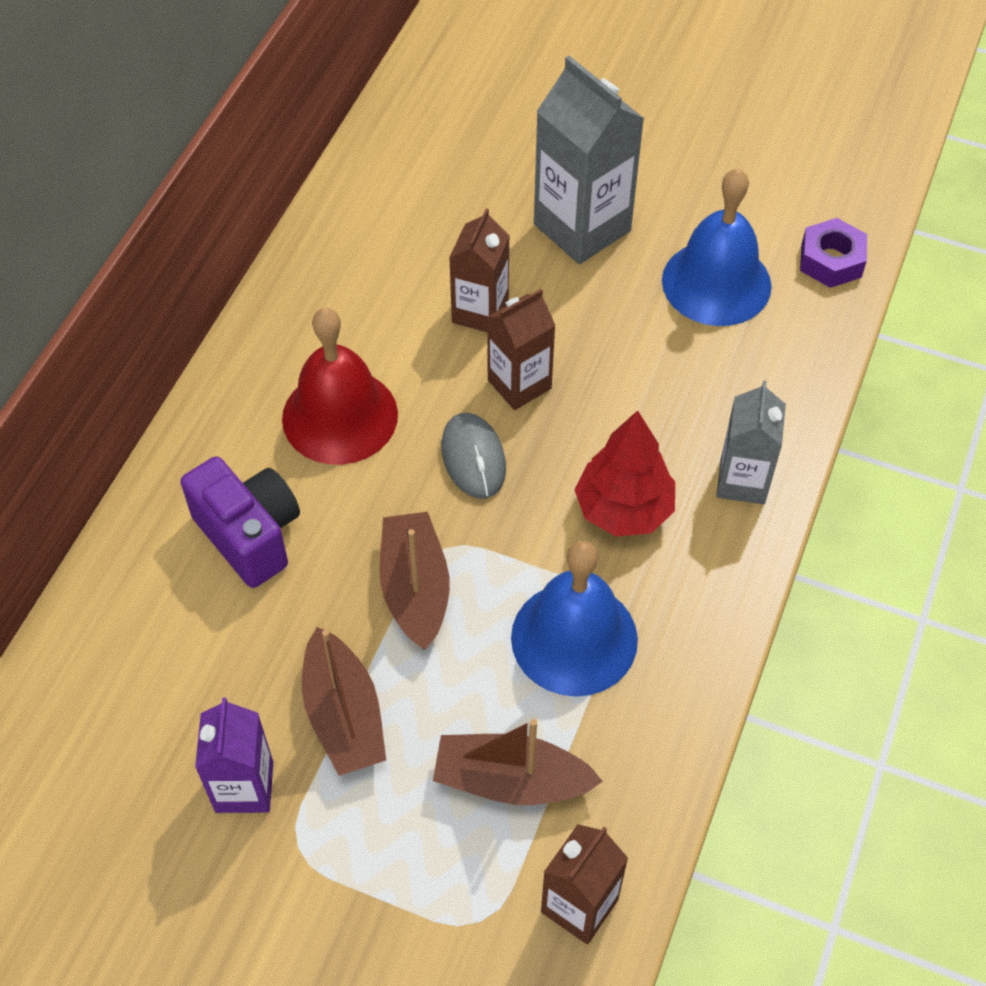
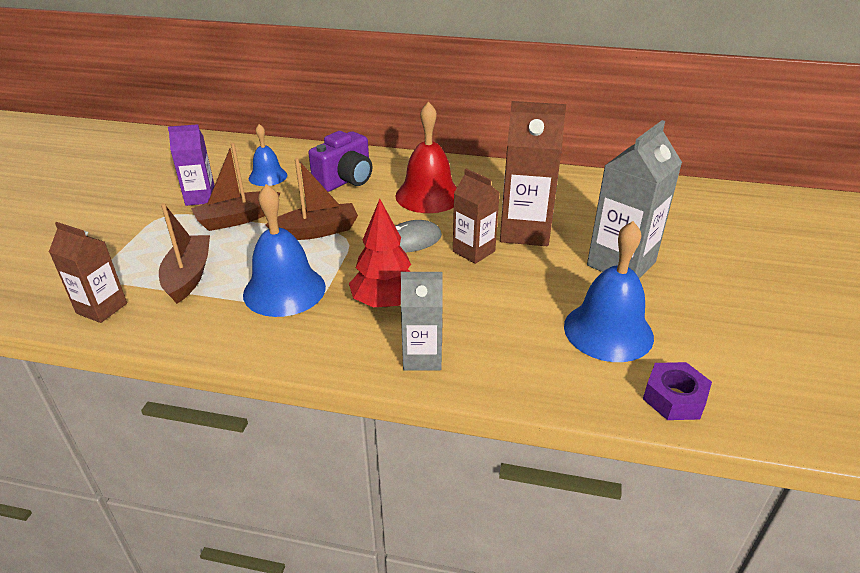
camera: 80 degrees right, 20 degrees down
(192, 667) = (268, 176): none -> blue bell
(480, 312) = (525, 231): brown carton -> brown carton, size x1.61

